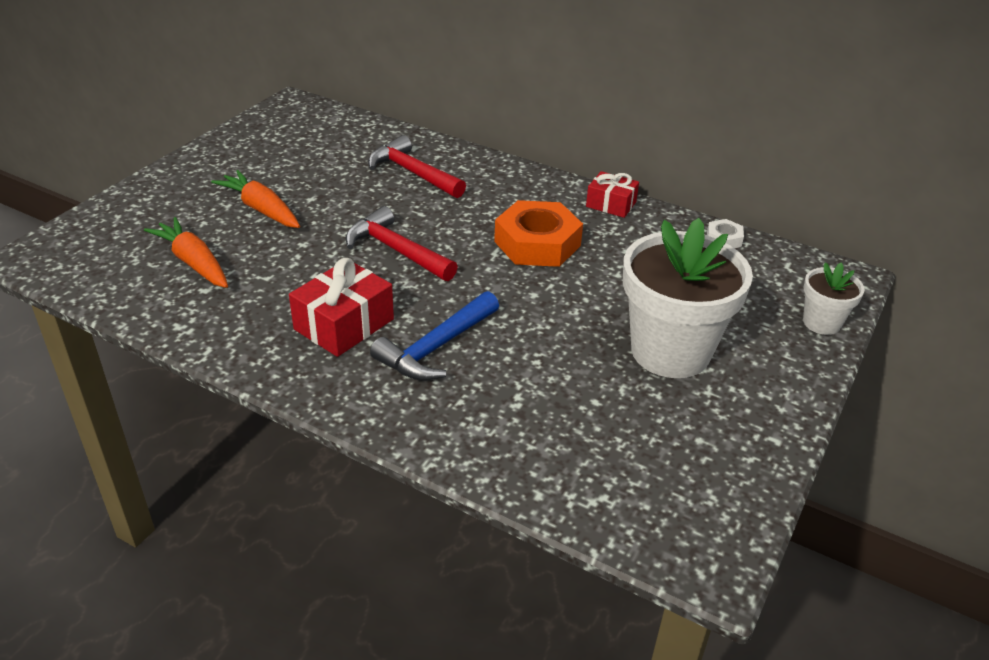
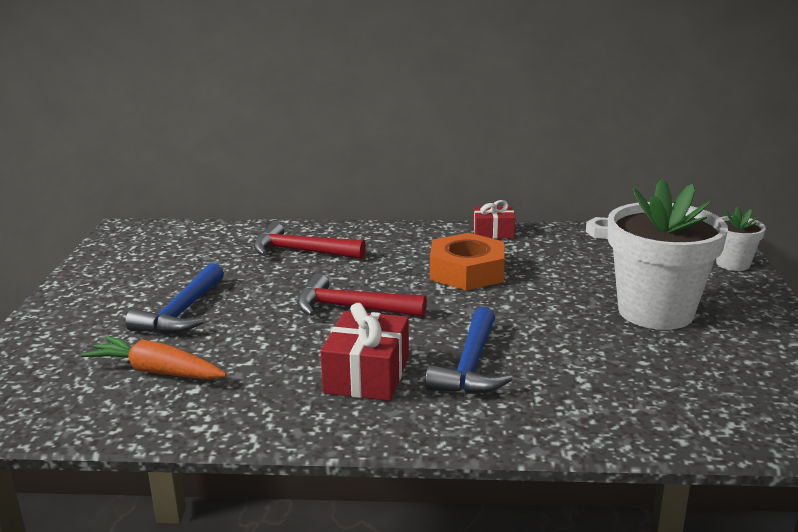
camera: 25 degrees left, 15 degrees down
(261, 209) = (182, 312): orange carrot -> blue hammer

